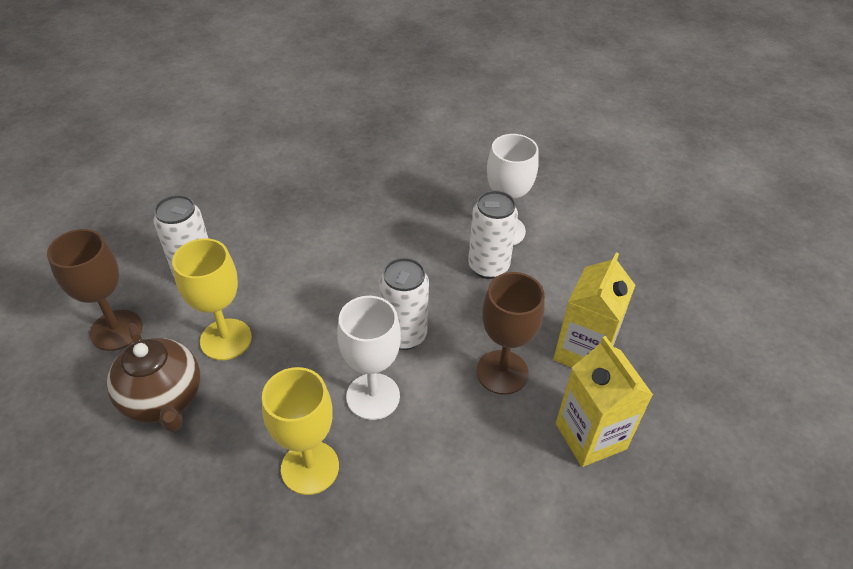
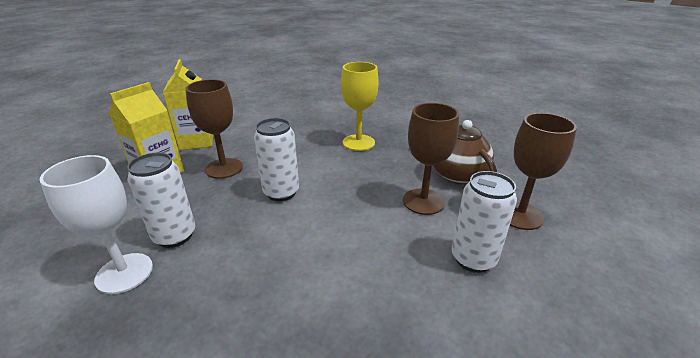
camera: 170 degrees left, 15 degrees down
(226, 339) = (423, 201): yellow goblet -> brown goblet
(373, 396) = (315, 164): white goblet -> none

